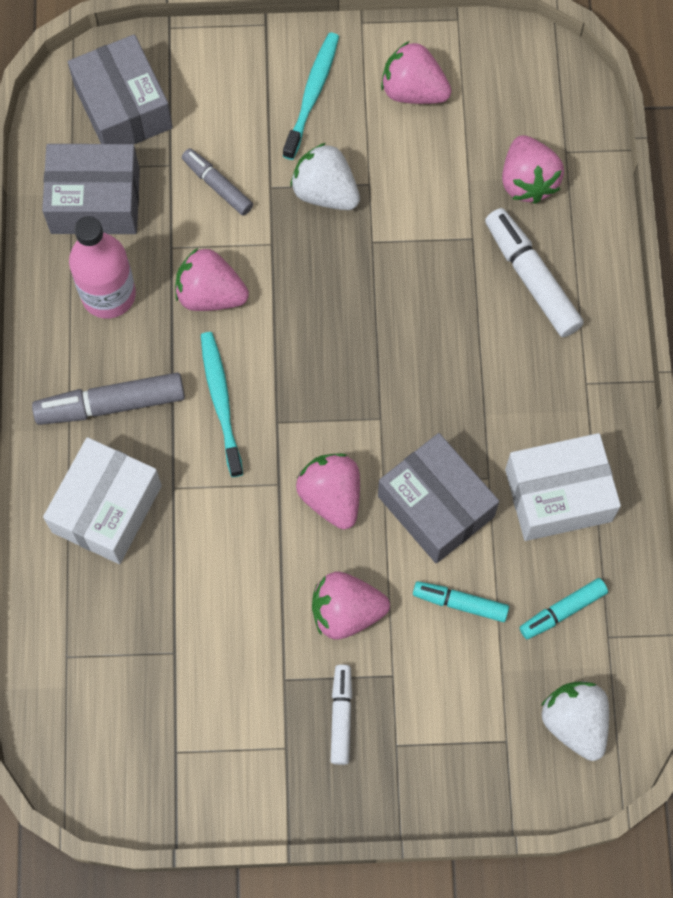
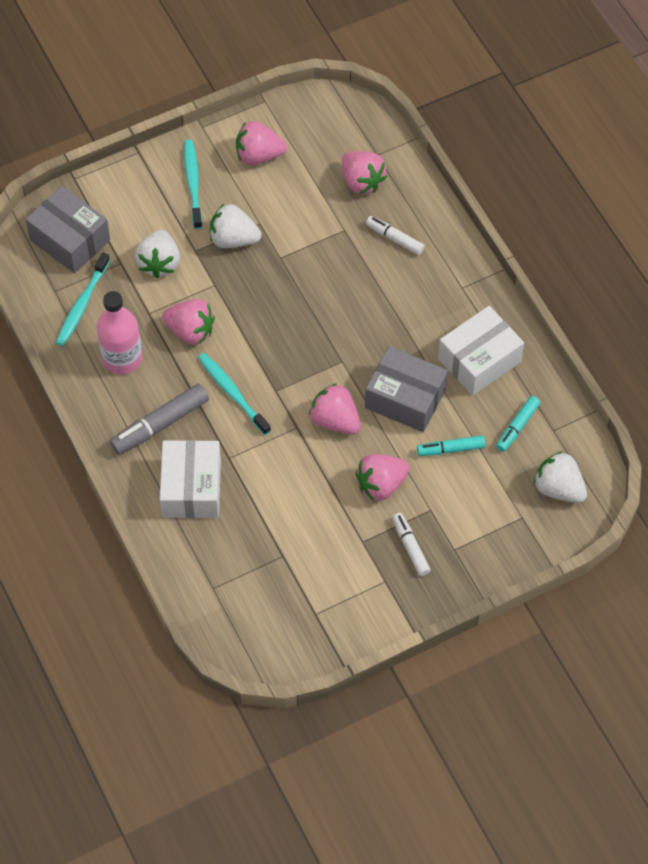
camera: 25 degrees left, 10 degrees down
(95, 201) = (82, 305): grey box -> turquoise toothbrush
(210, 294) = (190, 331): pink strawberry -> pink strawberry turned 150 degrees counterclockwise
(217, 185) = (159, 263): grey marker -> white strawberry
(531, 278) = (395, 238): white marker -> white marker, size x0.62

